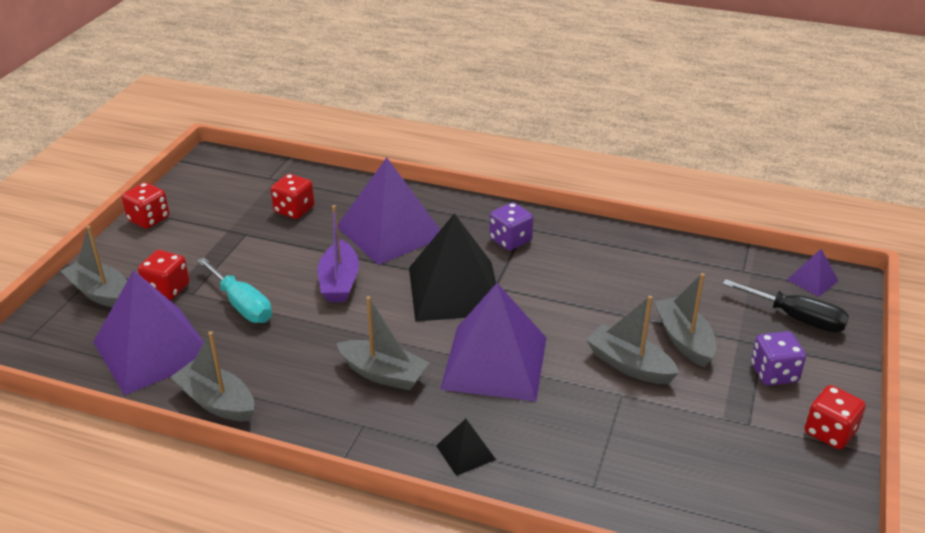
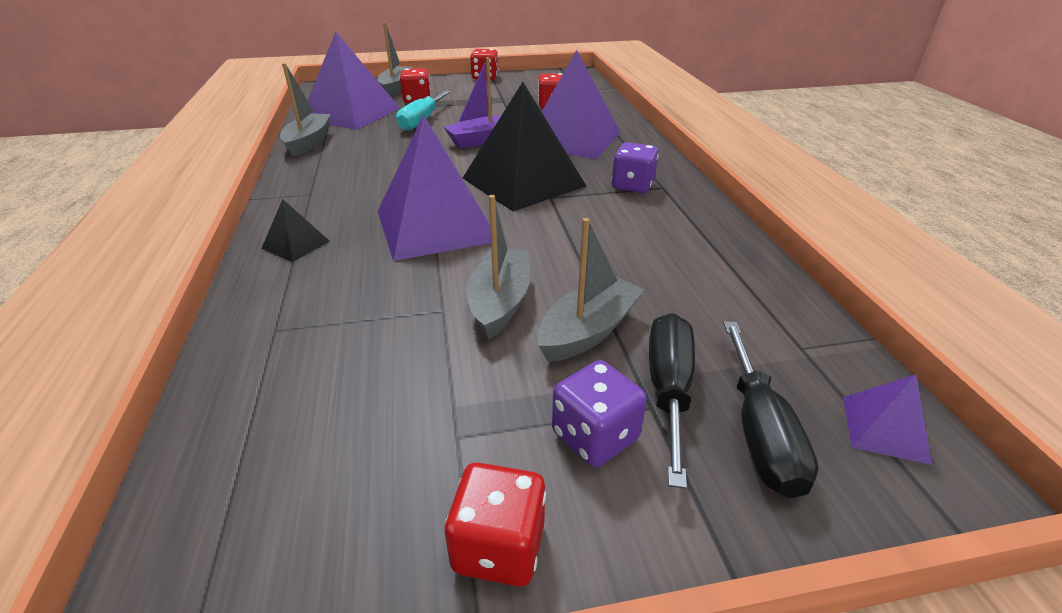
camera: 60 degrees right, 0 degrees up
(383, 374) = (380, 184): grey boat -> none
(751, 332) = (668, 389): none -> black screwdriver

